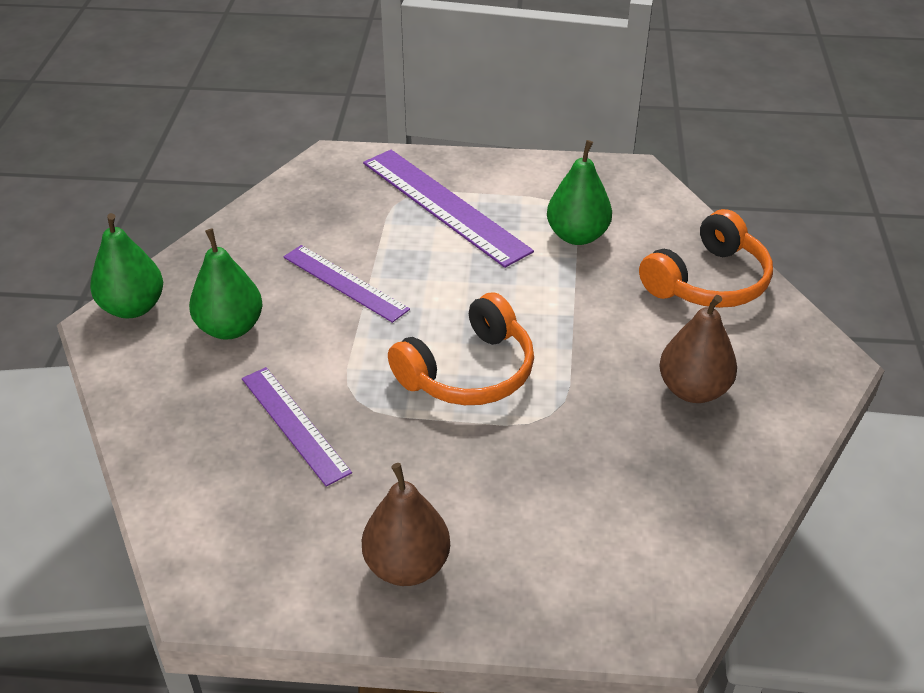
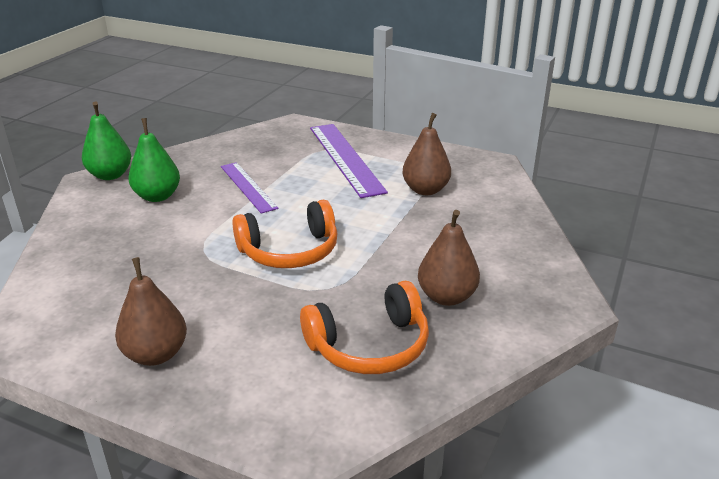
camera: 20 degrees right, 10 degrees down
(294, 424) = (152, 255): purple ruler -> none
(577, 236) = (425, 190): green pear -> brown pear
(708, 281) = (505, 233): orange headphones -> orange headphones (369, 345)

